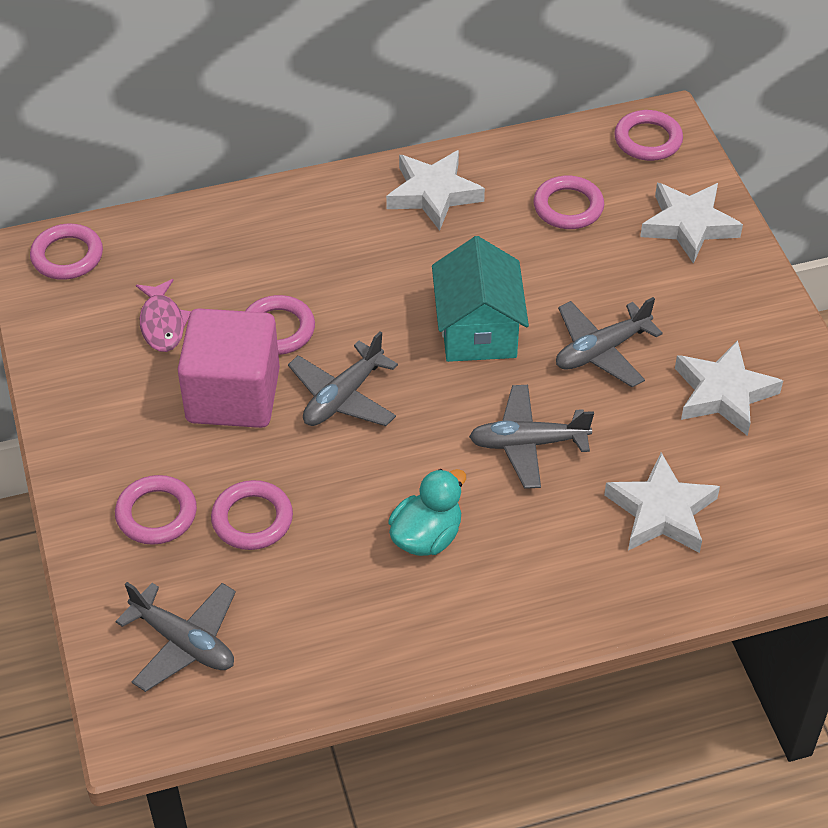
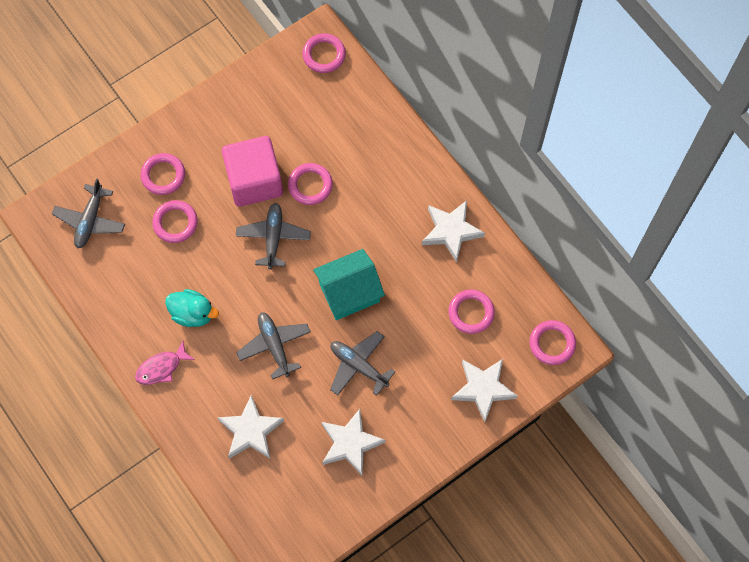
camera: 70 degrees right, 20 degrees up
(162, 323) = (292, 124): pink fish -> pink fish (161, 368)
(343, 397) = (273, 237): grey plane -> grey plane turned 75 degrees clockwise

